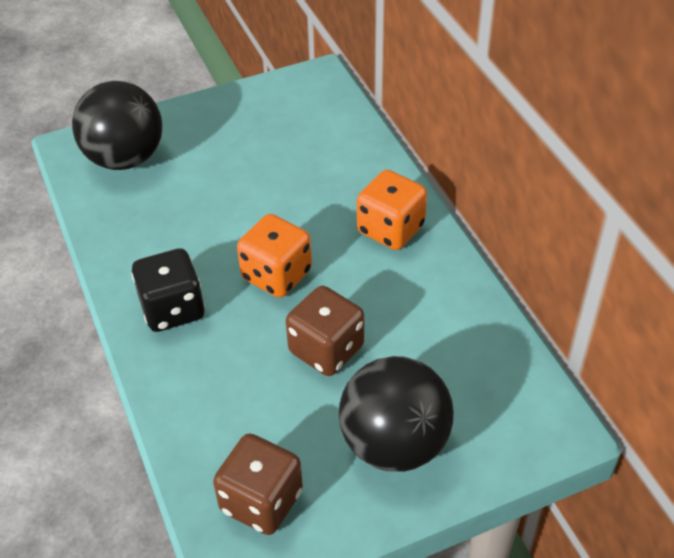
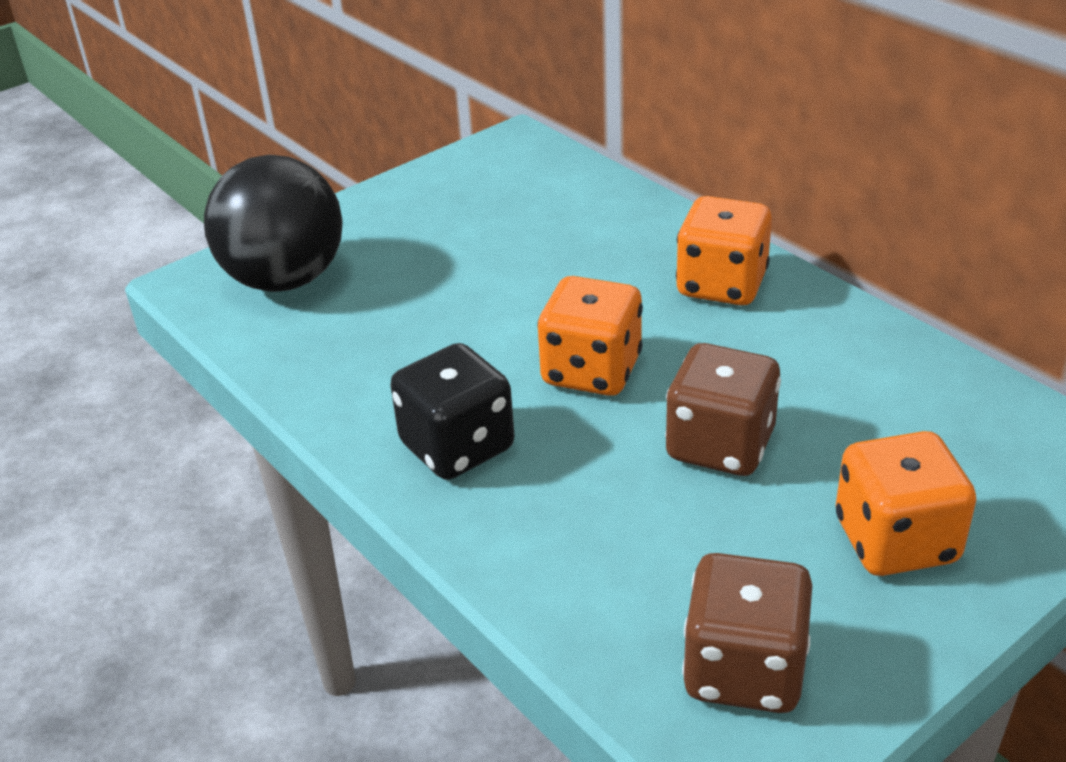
camera: 15 degrees left, 10 degrees down
(394, 443) = (895, 541): black ball -> orange dice

